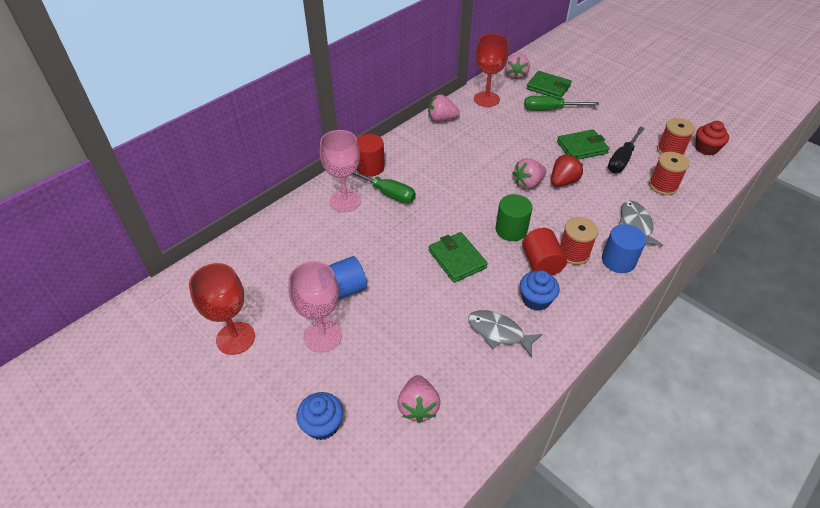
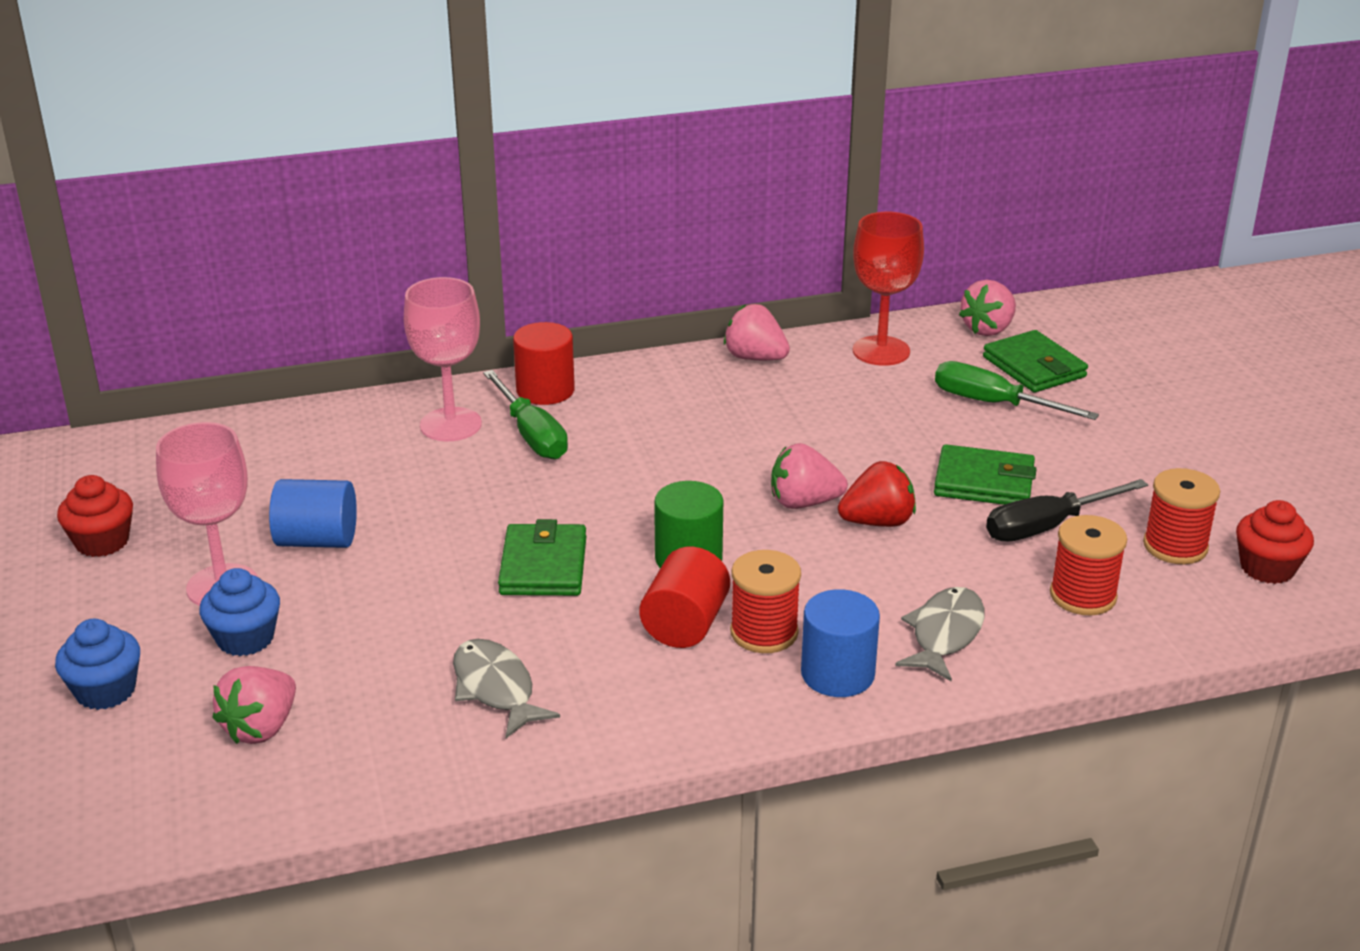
camera: 30 degrees right, 15 degrees down
(235, 338) = (102, 542): red goblet -> red cupcake
(536, 300) = (613, 670): blue cupcake -> blue cupcake (245, 638)

